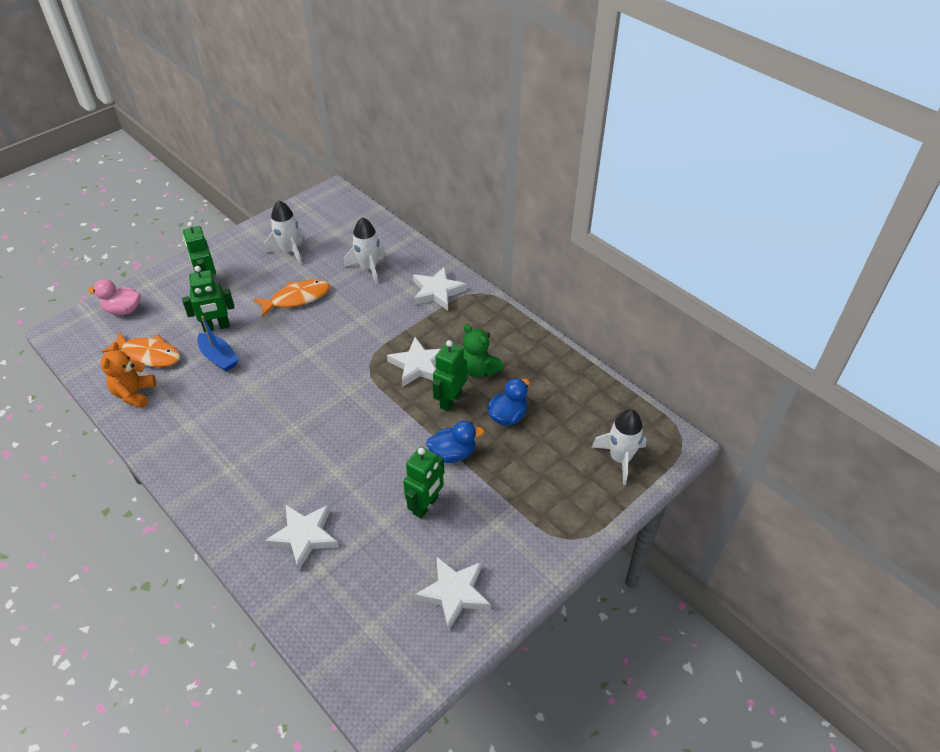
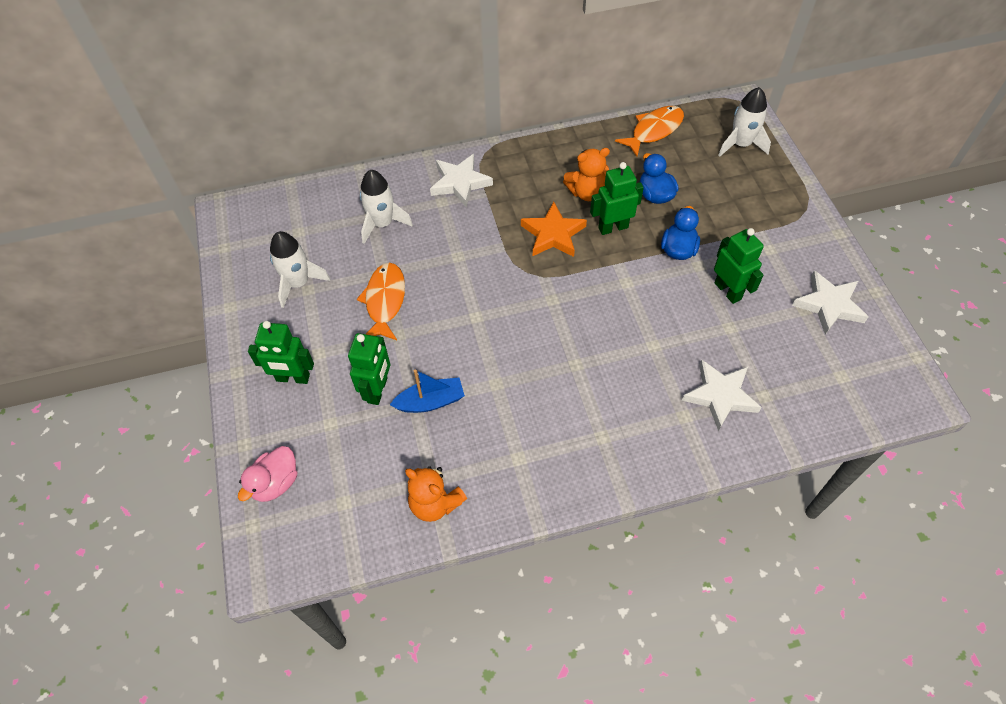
camera: 60 degrees left, 10 degrees up
(149, 355) = (378, 473): orange fish -> orange fish (654, 130)
(418, 365) = (553, 234): white star -> orange star
(450, 400) = (613, 227): green robot -> green robot turned 105 degrees clockwise
(479, 369) = (586, 192): green teddy bear -> orange teddy bear

